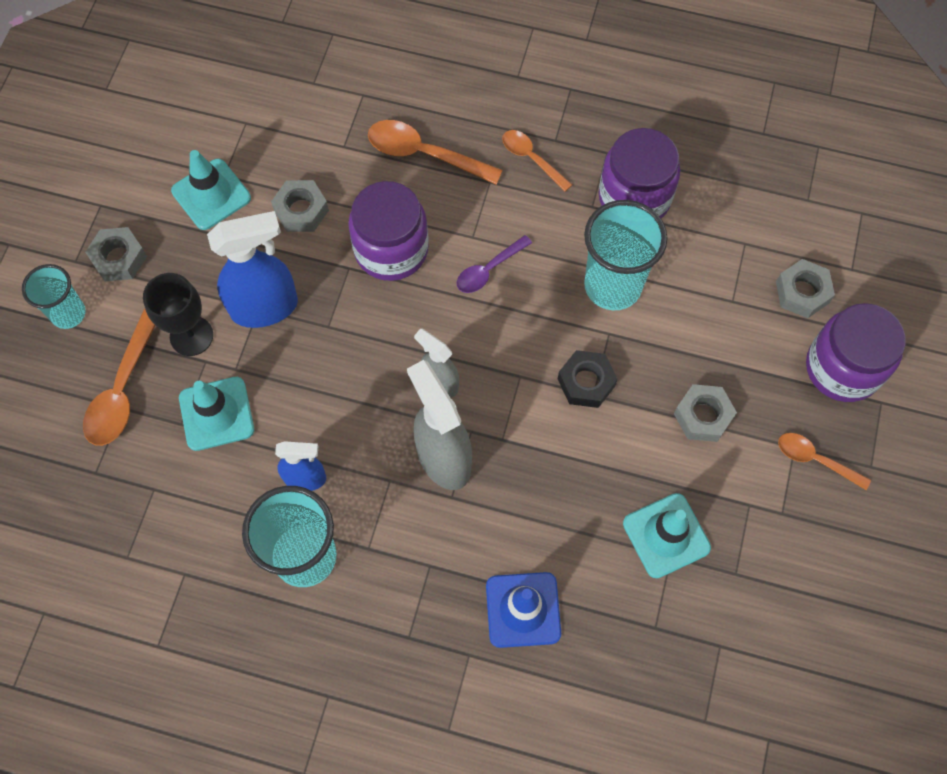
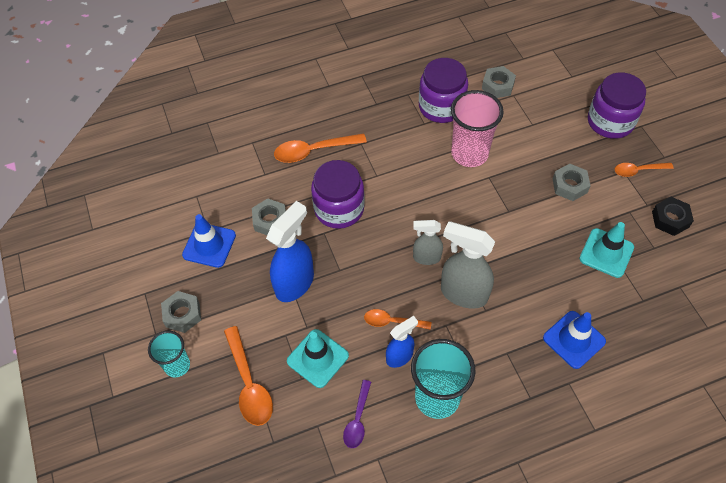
camera: 35 degrees left, 10 degrees down
(191, 336) = (265, 327): black goblet -> none
(211, 194) = (209, 245): turquoise traffic cone -> blue traffic cone
(488, 270) = (400, 186): purple spoon -> purple spoon (357, 420)
(531, 158) = (372, 119): orange spoon -> orange spoon (392, 322)
(586, 382) = (500, 207): black nut -> black nut (670, 219)
(612, 286) = (469, 154): turquoise cup -> pink cup
(802, 292) = (560, 100): grey nut -> grey nut (498, 86)

